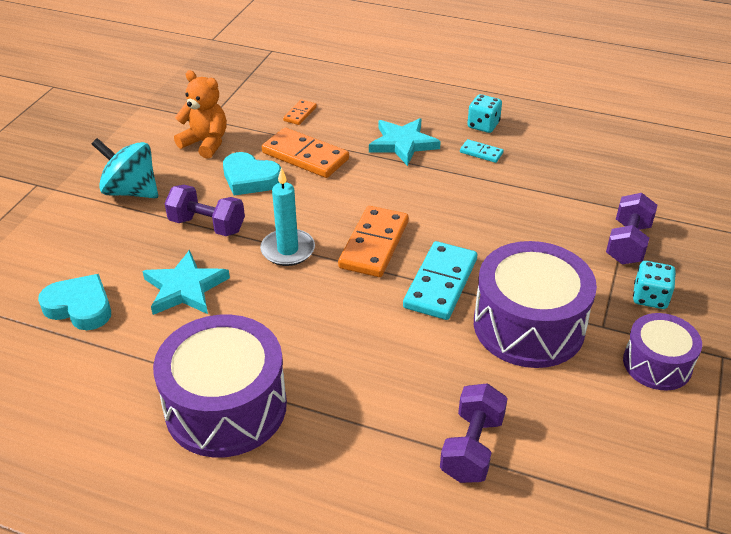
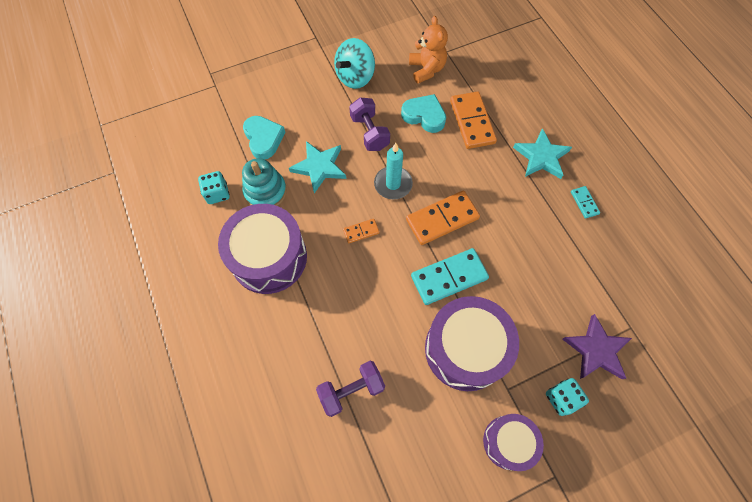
camera: 45 degrees right, 25 degrees up
(131, 191) = (355, 77): turquoise spinning top -> turquoise spinning top turned 120 degrees counterclockwise
(144, 351) = (265, 191): none -> turquoise stacking toy
(250, 179) = (424, 116): turquoise heart -> turquoise heart turned 135 degrees clockwise
(300, 114) = (503, 85): orange domino -> orange domino (361, 231)
(483, 125) = (612, 181): turquoise dice -> turquoise dice (217, 193)
(627, 243) = (596, 350): purple dumbbell -> purple star

